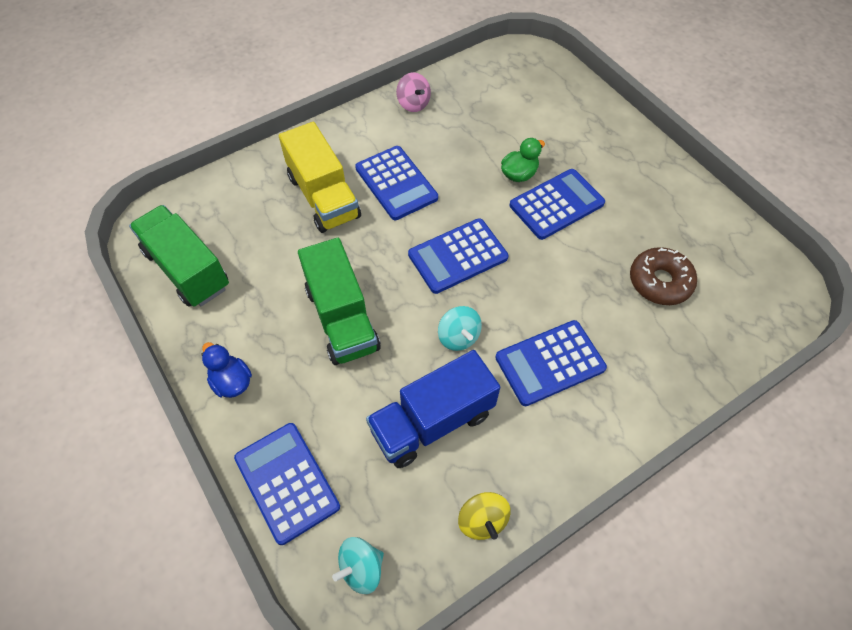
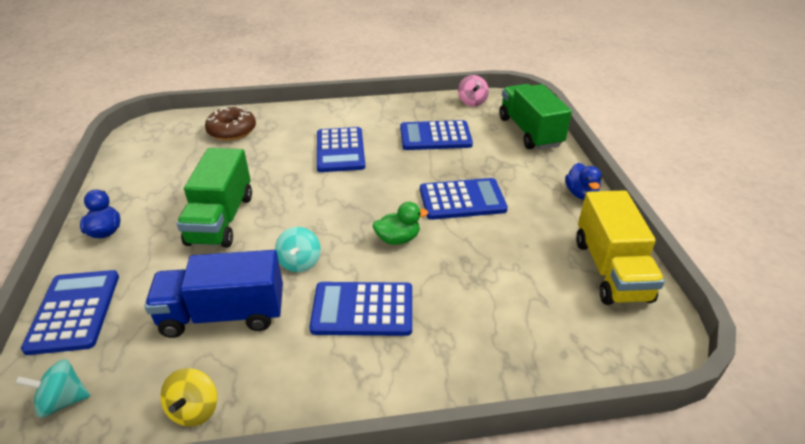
camera: 25 degrees right, 20 degrees down
(187, 269) = (146, 157): green truck -> green truck (529, 132)
(323, 197) = (279, 143): yellow truck -> yellow truck (610, 270)
(413, 104) = (395, 109): pink spinning top -> pink spinning top (472, 102)
(458, 256) = (348, 208): blue calculator -> blue calculator (435, 136)
(519, 174) = (445, 171): green duck -> green duck (398, 239)
(655, 158) = (580, 194): none -> blue duck
(659, 282) = (518, 284): brown donut -> brown donut (232, 130)

